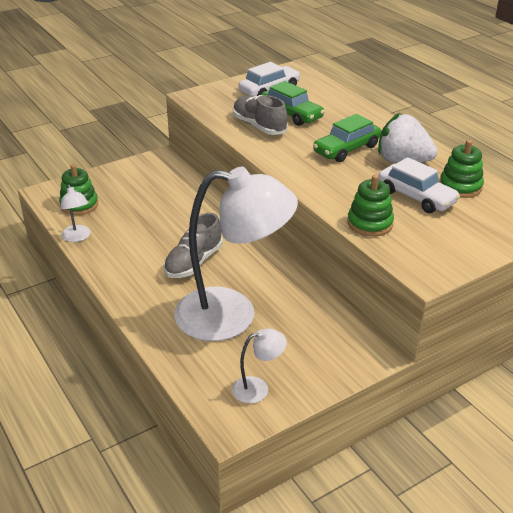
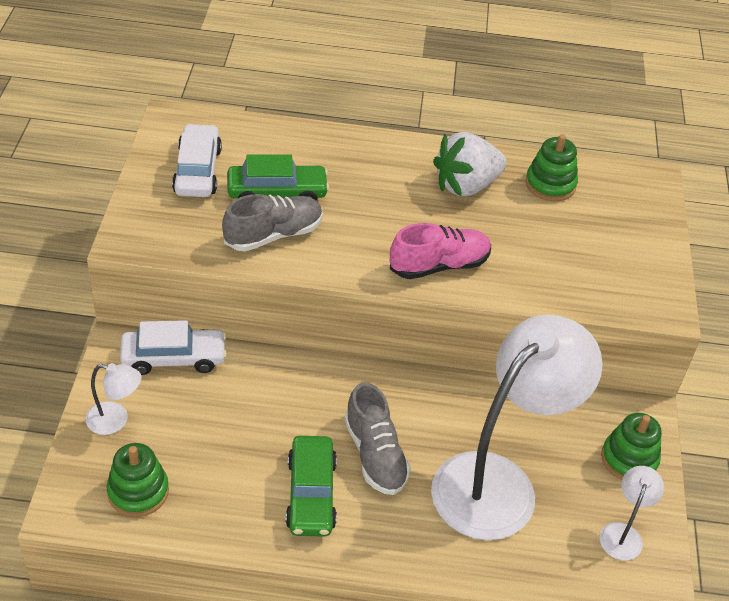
camera: 55 degrees left, 10 degrees up
(78, 237) = (212, 533): white lamp -> white lamp (115, 420)
(259, 126) = (273, 235): grey shoe -> grey shoe turned 150 degrees clockwise
(320, 180) = (439, 265): none -> pink shoe
(346, 149) = (400, 206): green car -> green car (311, 494)
(370, 223) = (552, 287): green stacking toy -> green stacking toy (629, 459)
(416, 197) = (538, 224): white car -> white car (174, 358)

